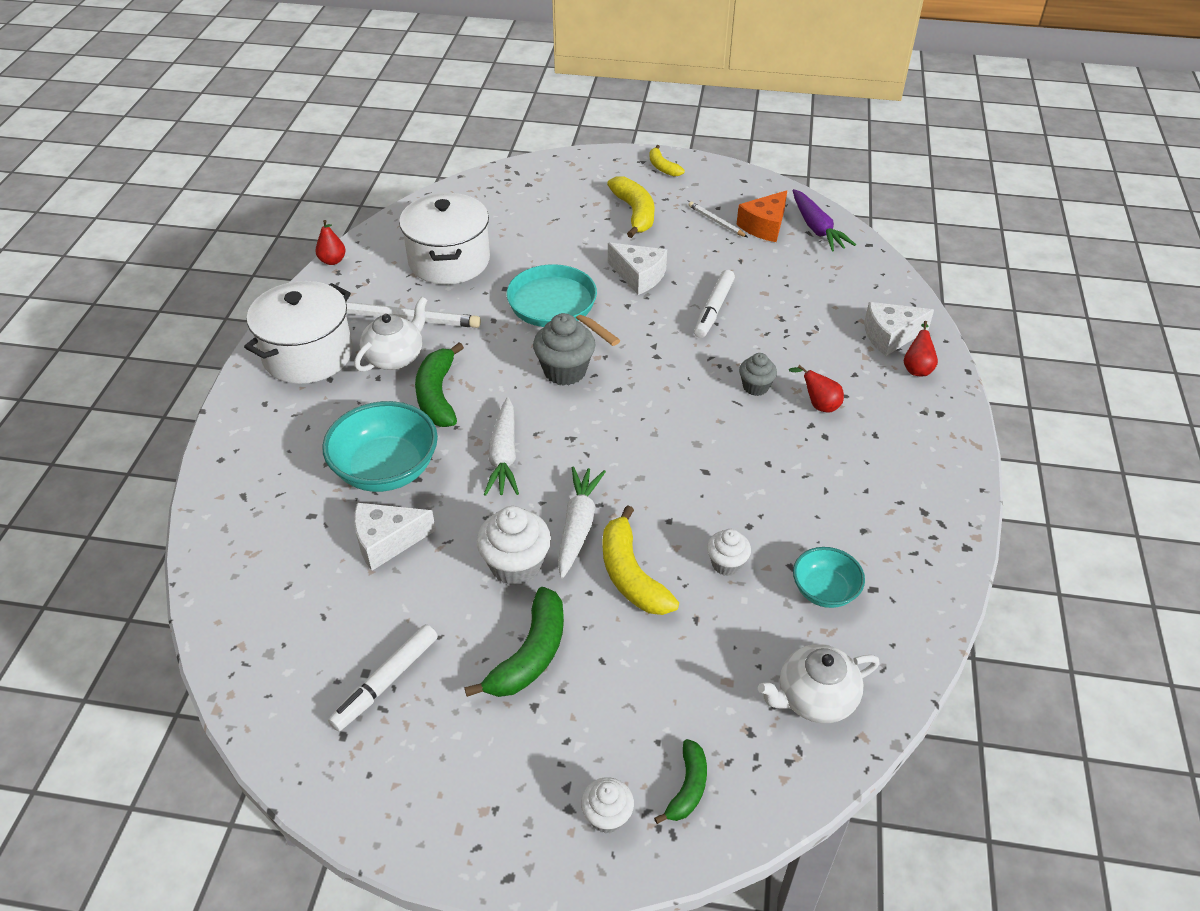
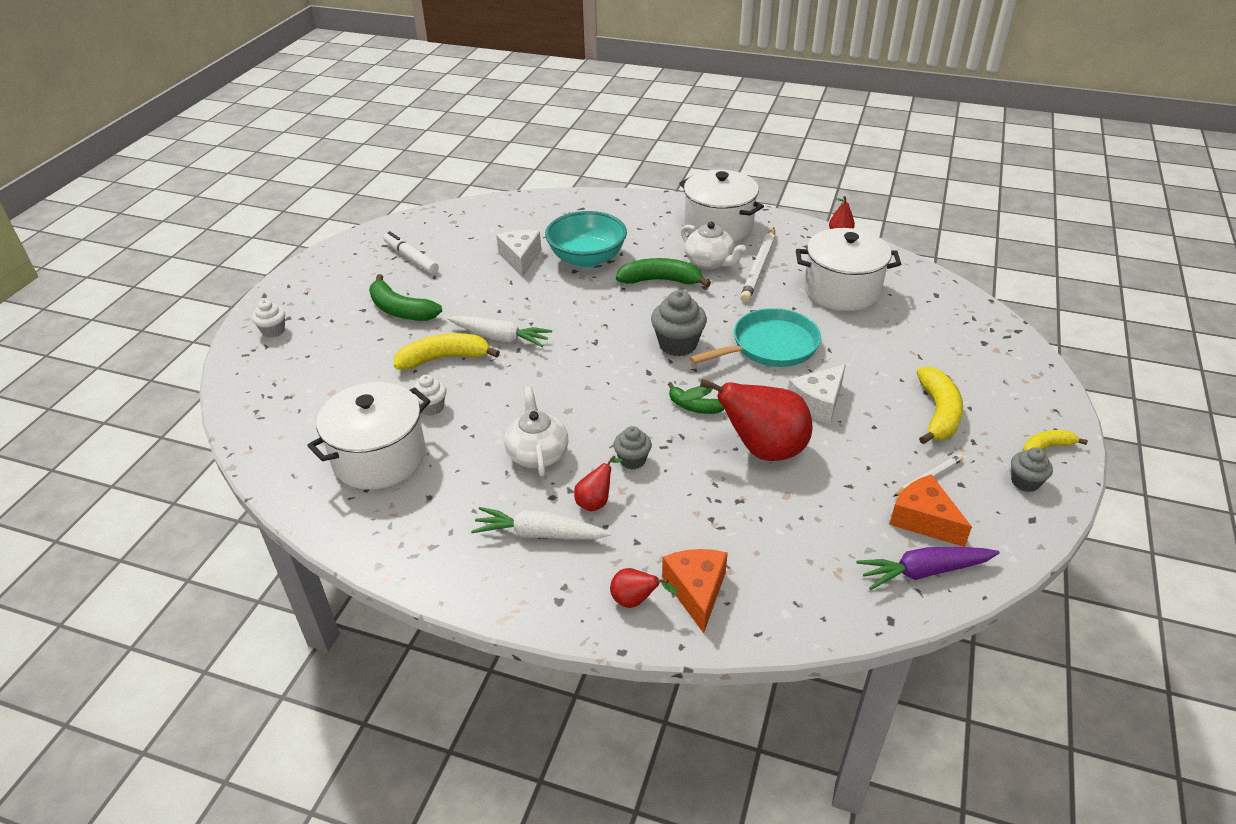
camera: 100 degrees right, 5 degrees down
(504, 455) = (585, 308): white carrot -> white carrot (539, 534)
(516, 566) = (476, 308): white cupcake -> none
(634, 213) = (938, 413): yellow banana -> yellow banana turned 75 degrees counterclockwise
(687, 787) = (269, 364): green banana -> green banana (694, 406)
(705, 179) = (1025, 482): none -> grey cupcake
(714, 309) = (758, 449): white marker -> red pear
(814, 698) = (292, 432): white teapot -> white teapot (537, 454)
(824, 591) = (379, 457): turquoise bowl -> white pot
(890, 336) = (696, 591): white cheese -> orange cheese

